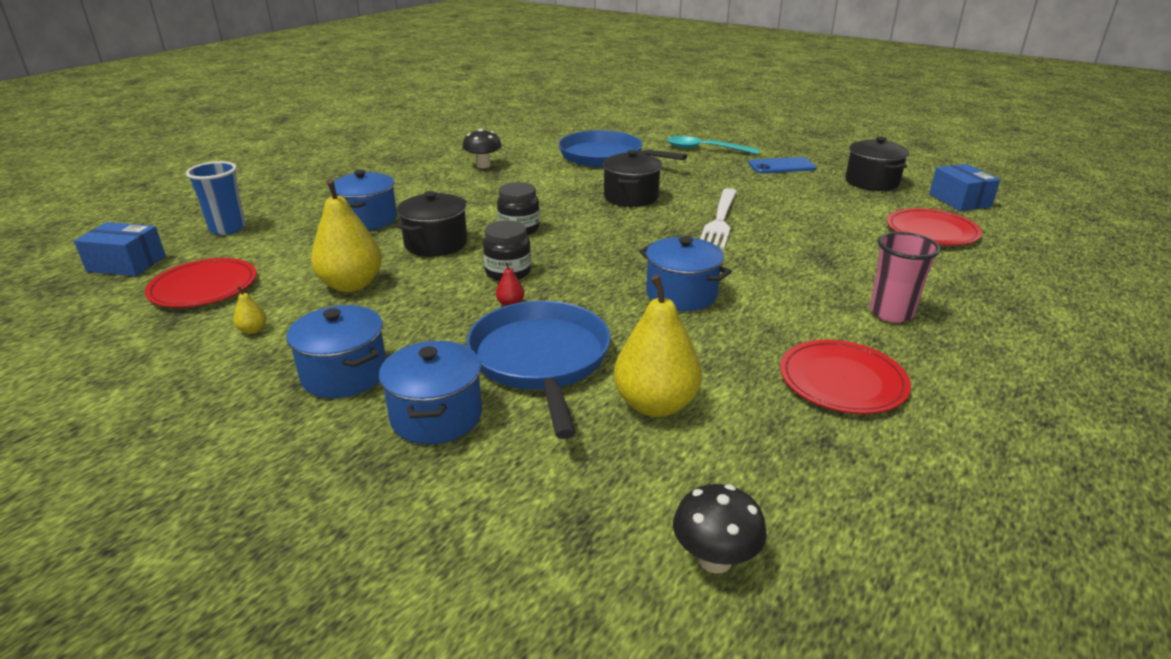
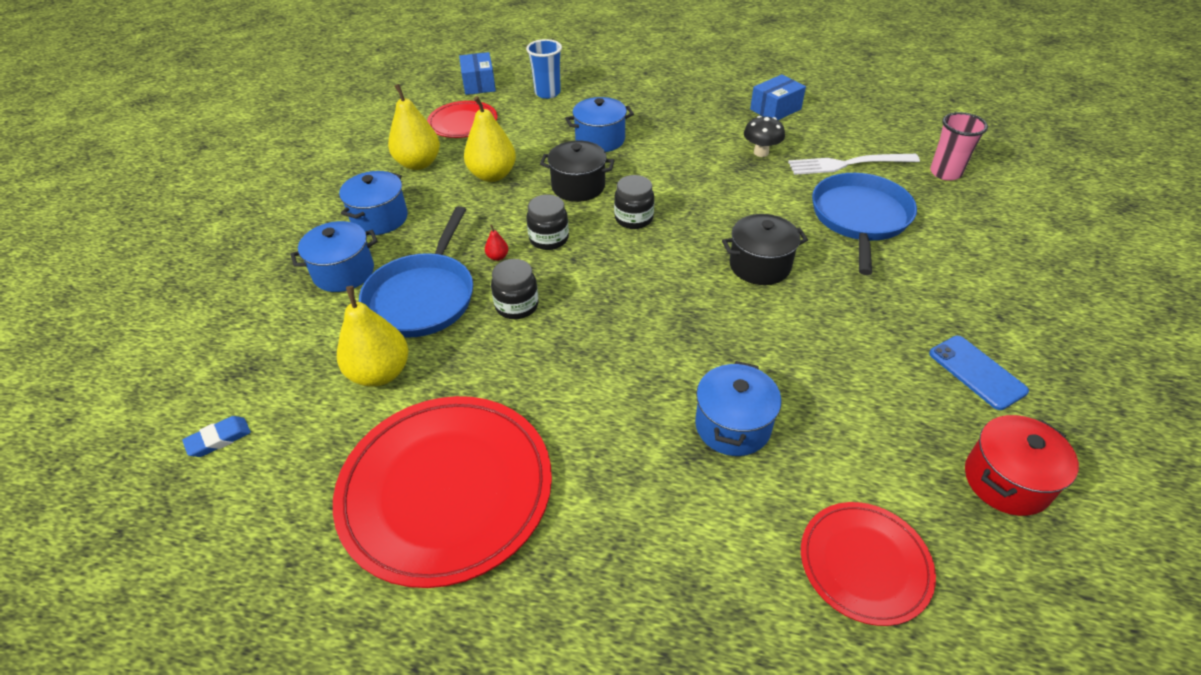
camera: 70 degrees right, 15 degrees up
(253, 330) = (418, 163): yellow pear -> yellow pear, size x2.46
(540, 360) = (423, 297): blue pan -> blue pan turned 135 degrees clockwise
(601, 305) = (517, 306): none -> black jar
(681, 294) = (559, 350): blue pot -> blue pot (732, 426)
(704, 149) = (968, 288): turquoise spoon -> none
(714, 559) = (219, 439): black mushroom -> blue eraser
(720, 221) = (746, 345): white fork -> white fork (847, 164)
(842, 380) = (446, 489): red plate -> red plate, size x1.81
(871, 182) = (1006, 481): black pot -> red pot
(891, 313) = (594, 523): pink cup -> pink cup (945, 173)
(959, 200) = (1026, 604): blue box -> blue box (775, 109)

